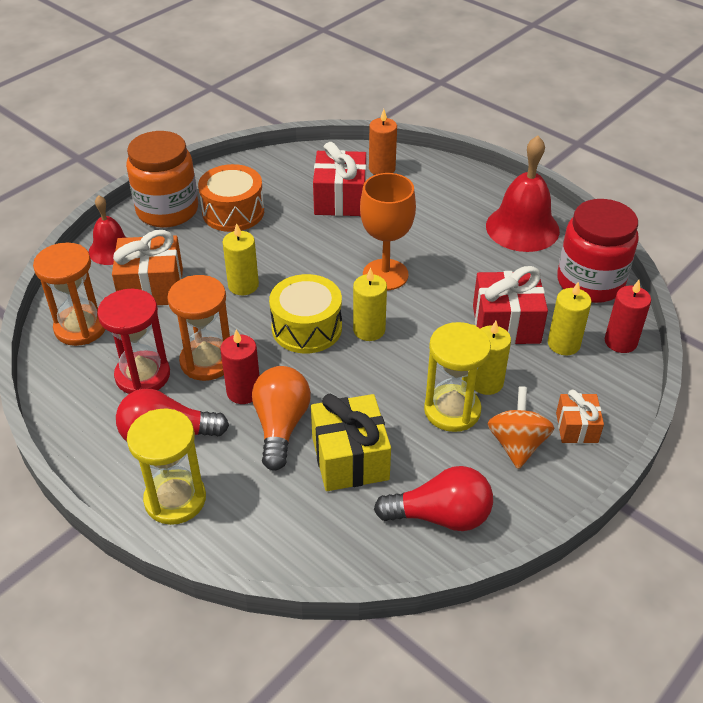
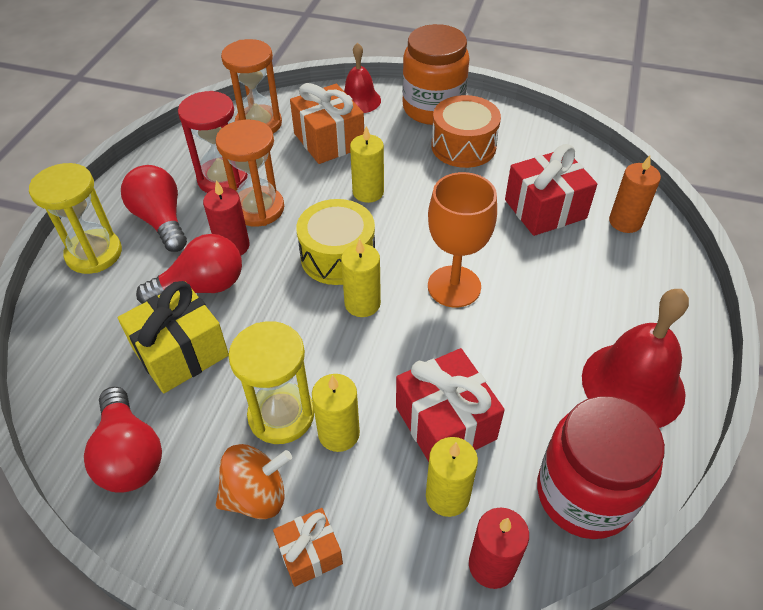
camera: 65 degrees right, 5 degrees up
(281, 426) = (201, 287): orange light bulb -> red light bulb

